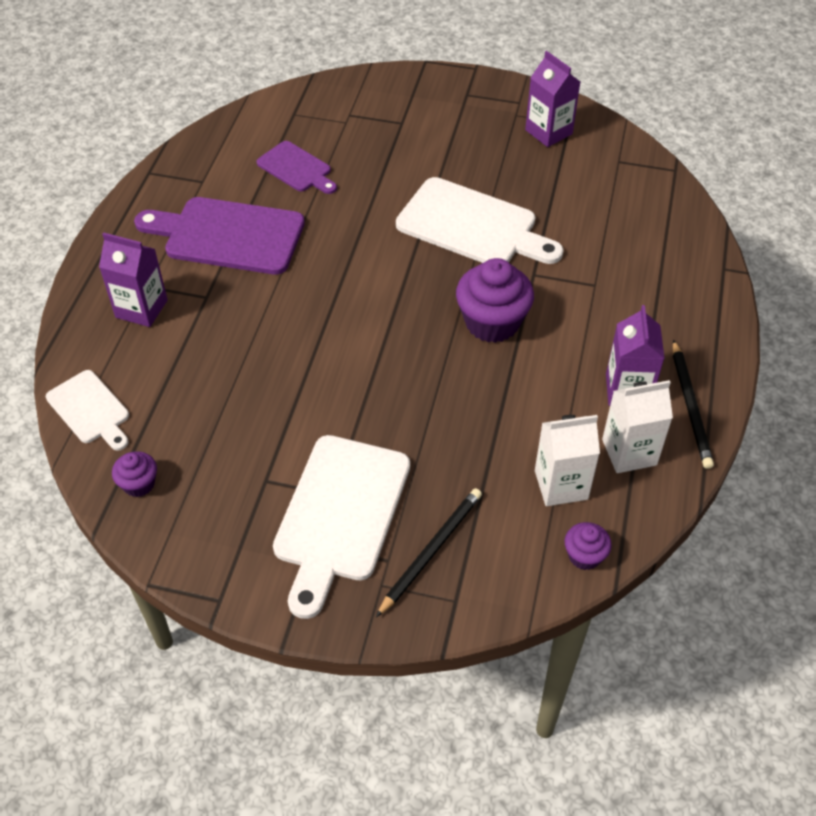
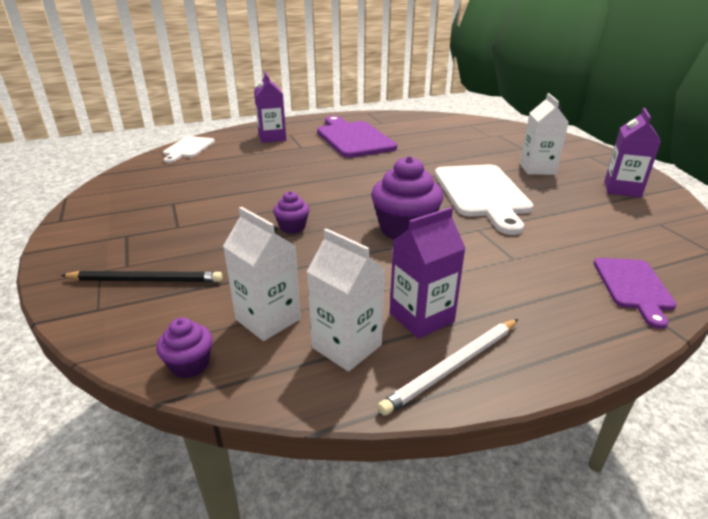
camera: 55 degrees right, 20 degrees down
(139, 484) = (143, 173): purple cupcake -> purple cupcake (292, 227)
(296, 168) = (431, 137): purple cutting board -> purple cutting board (633, 287)
(340, 514) = (160, 234): white cutting board -> none
(459, 151) = (537, 169): none -> white carton
(690, 406) = (453, 367): black pencil -> white pencil

